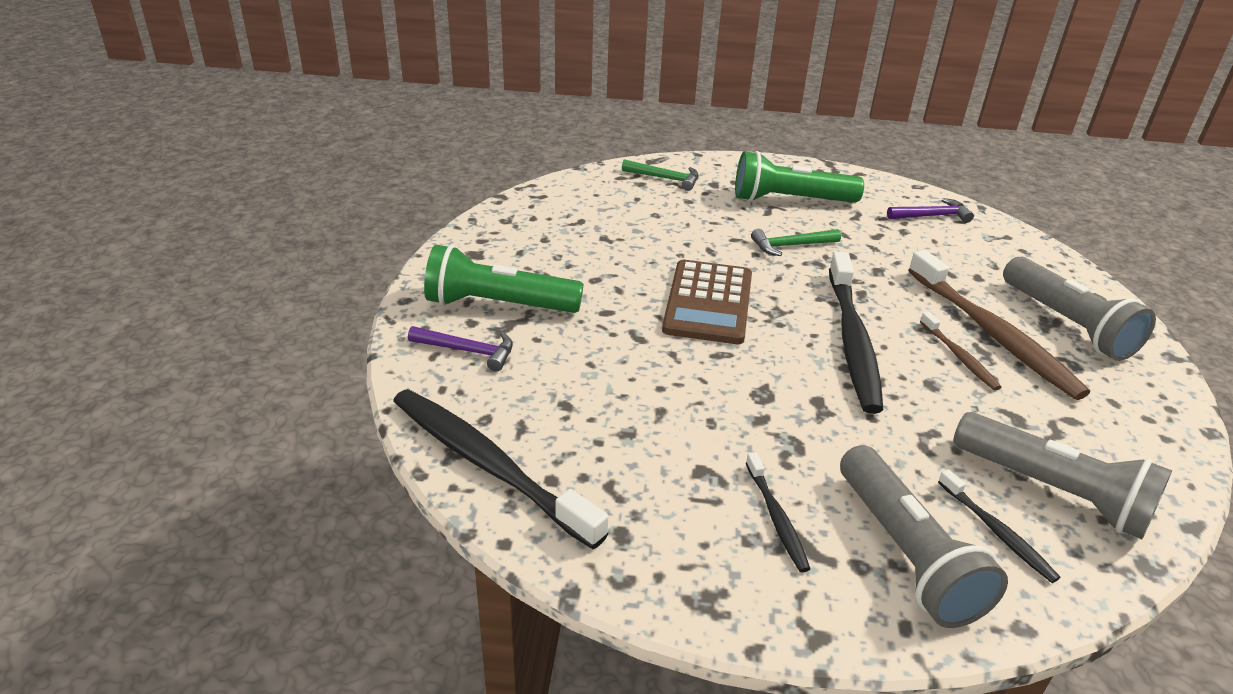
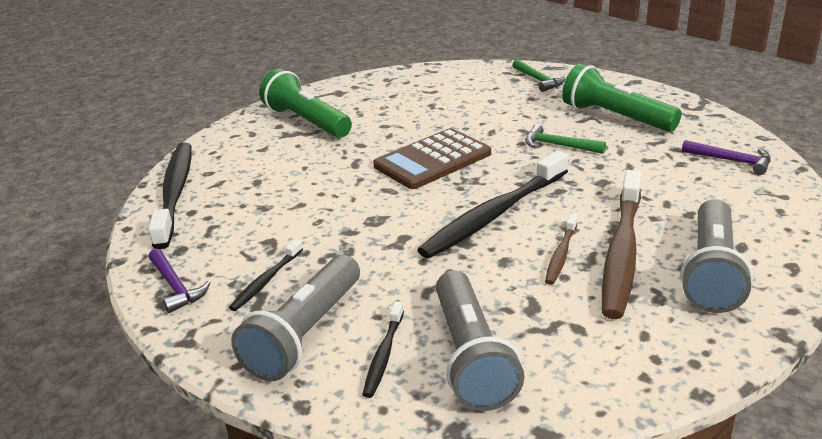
camera: 45 degrees right, 5 degrees down
(468, 351) = (253, 139): purple hammer -> purple hammer (175, 286)

